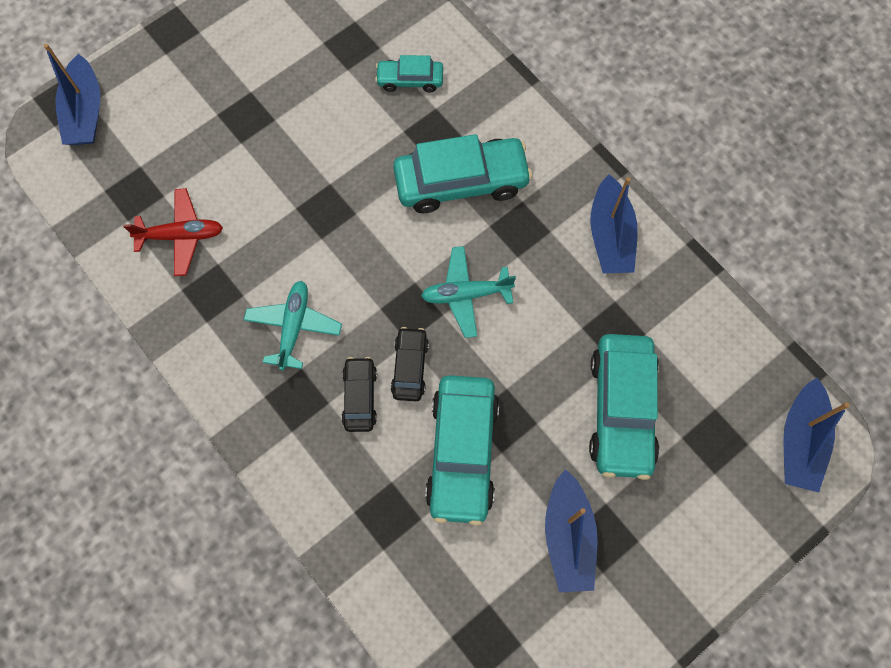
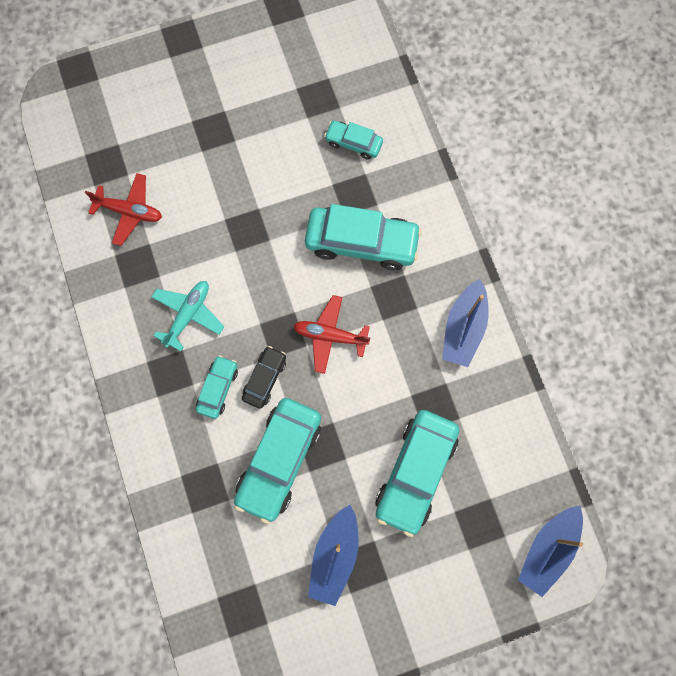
camera: 20 degrees right, 5 degrees up
(85, 112) = (92, 85): blue boat -> none
(360, 397) = (218, 388): black car -> turquoise car
(466, 294) = (330, 336): turquoise plane -> red plane

